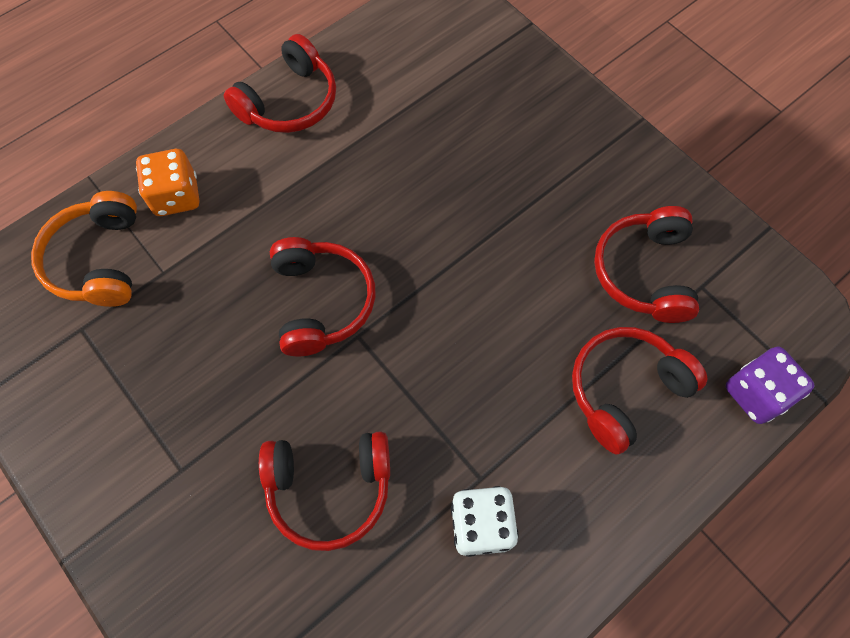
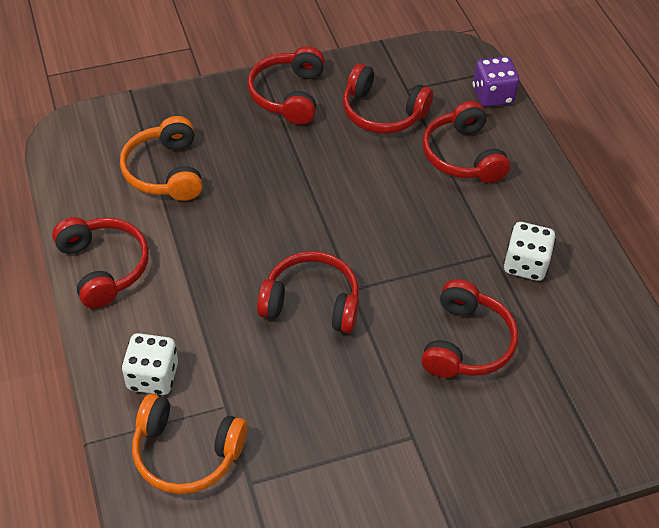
camera: 70 degrees left, 15 degrees down
(176, 196) = (153, 376): orange dice -> white dice
(435, 99) = (165, 171): none -> orange headphones
(612, 165) = (288, 95): none -> red headphones

